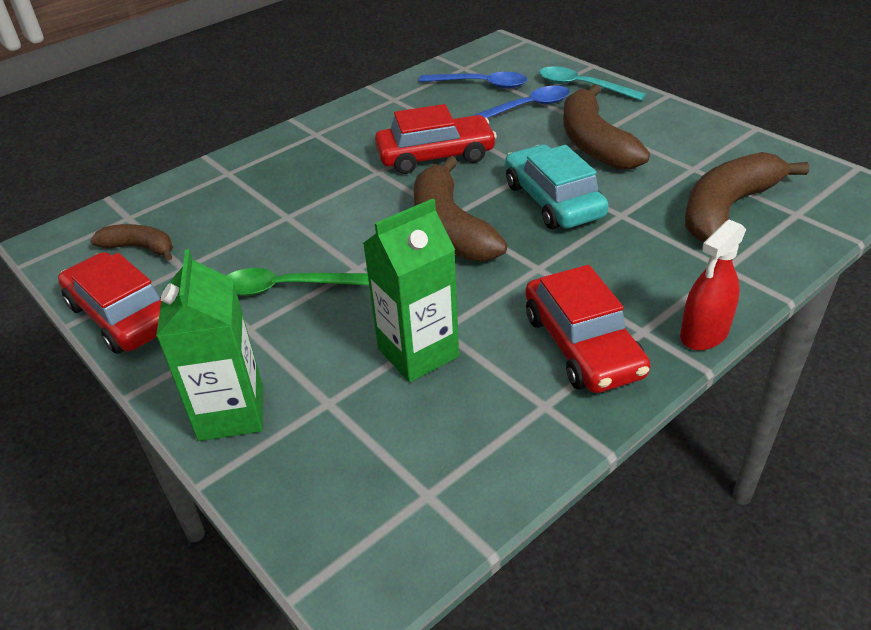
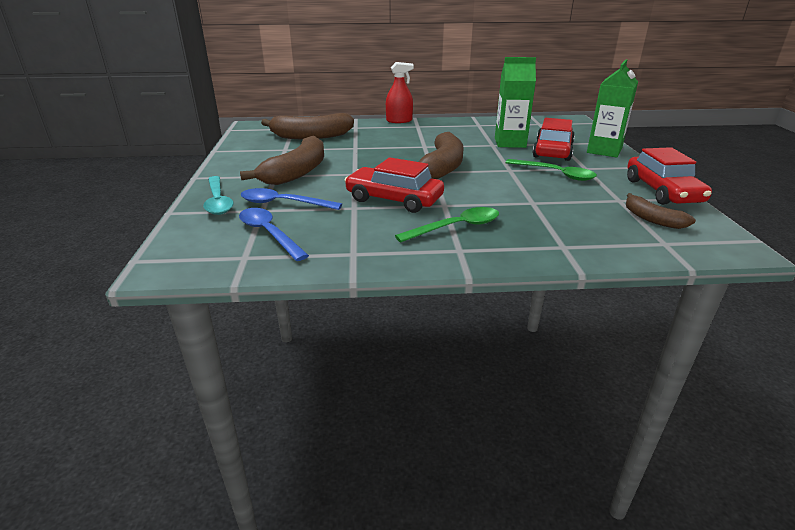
camera: 145 degrees left, 10 degrees down
(339, 151) = (456, 227): none -> green spoon
(553, 200) = (372, 160): turquoise car -> none
(582, 345) = (444, 129): red car -> red car (553, 151)

